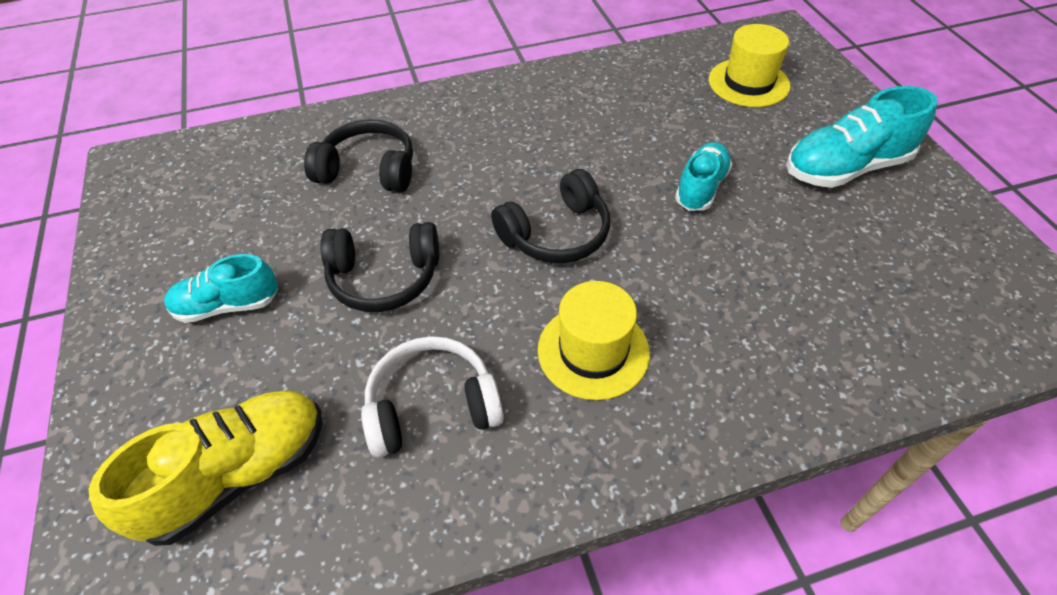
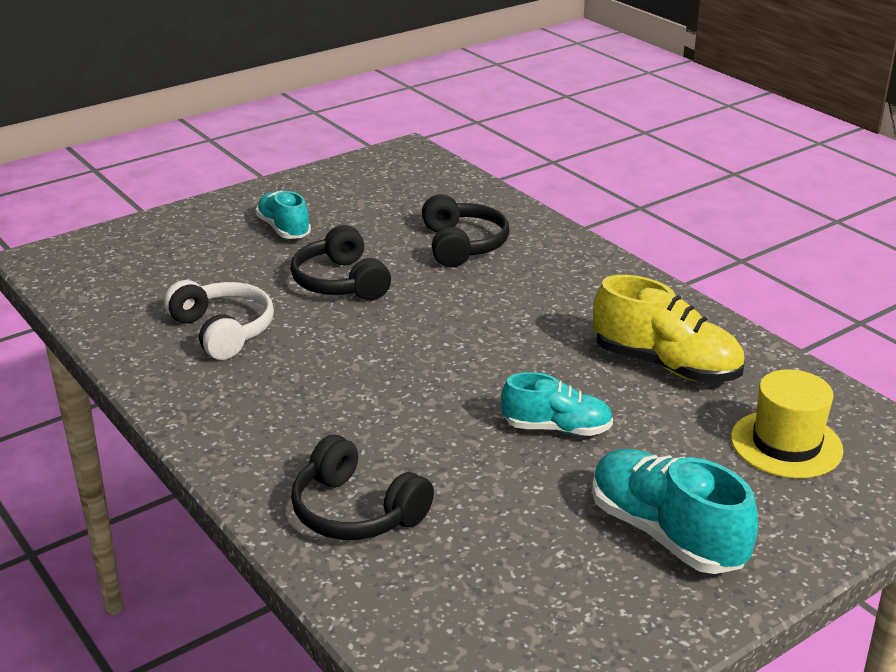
camera: 70 degrees right, 20 degrees down
(237, 475) = (146, 273): yellow shoe -> yellow shoe (666, 365)
(556, 234) = (436, 352): black headphones -> black headphones (356, 511)
(593, 351) = (304, 394): yellow hat -> none

